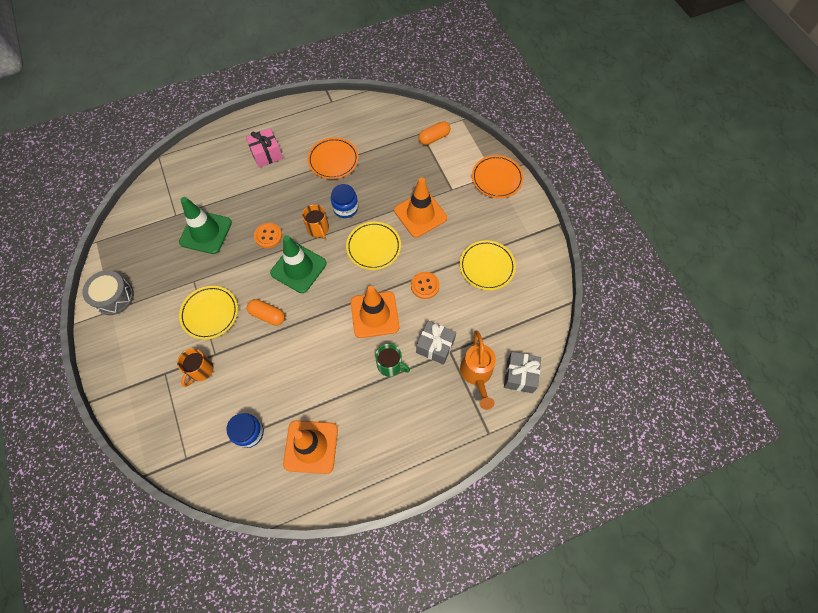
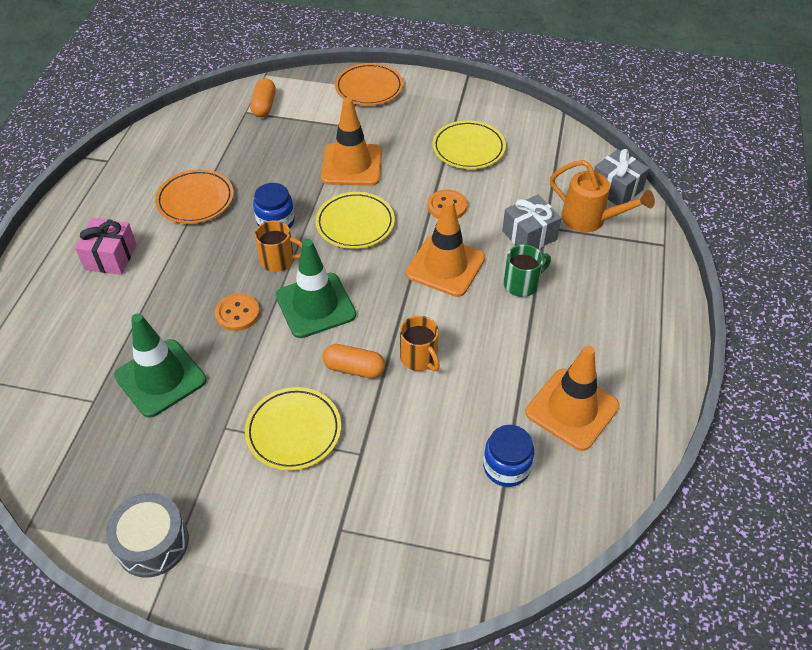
camera: 55 degrees left, 15 degrees down
(200, 370) = (371, 482): orange mug -> orange mug (419, 358)
(267, 315) = (354, 368): orange capsule -> orange capsule turned 45 degrees clockwise

